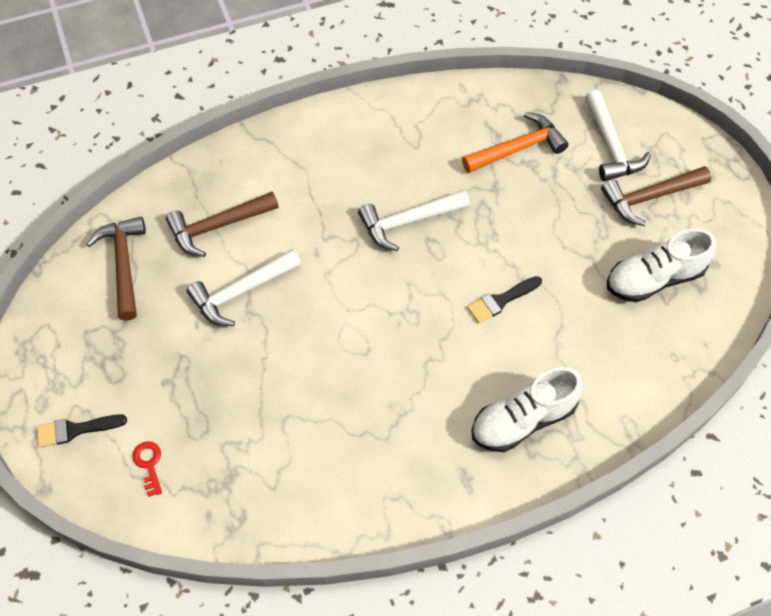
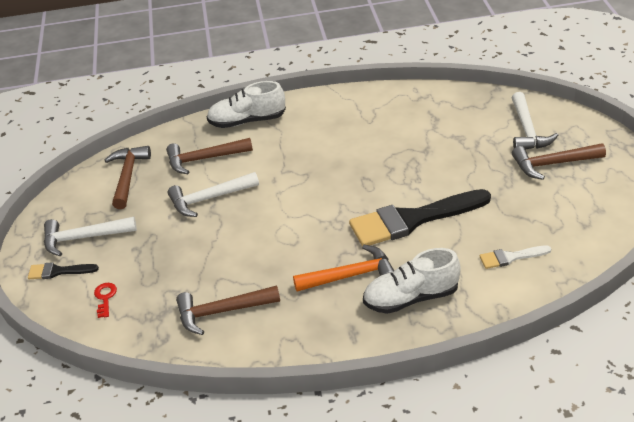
camera: 15 degrees right, 20 degrees down
(302, 467) = (222, 311): none -> brown hammer
(408, 221) = (351, 166): white hammer -> white hammer (84, 238)
(501, 301) = (412, 220): black brush -> black brush, size x2.15
(518, 149) = (450, 128): orange hammer -> orange hammer (350, 276)
(626, 346) = (511, 257): none -> white brush
(654, 279) = (545, 215): white shoe -> white shoe (247, 121)

